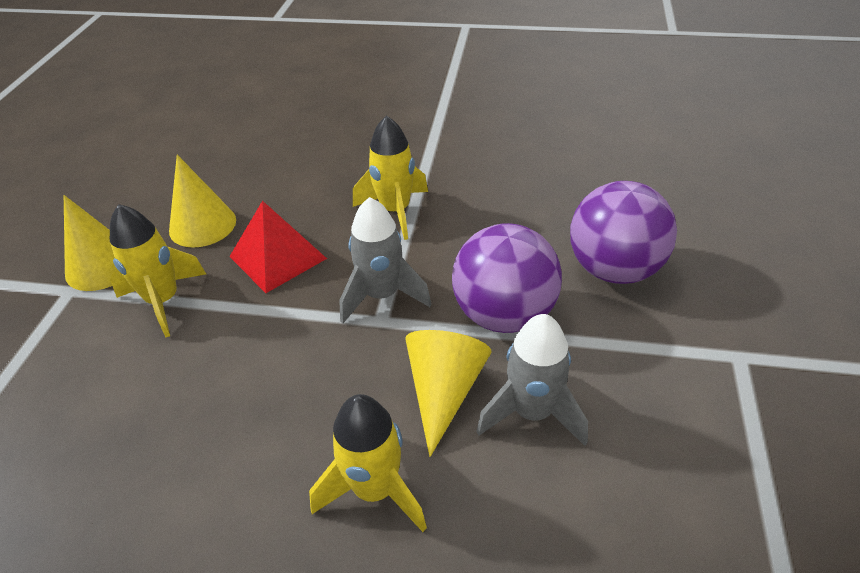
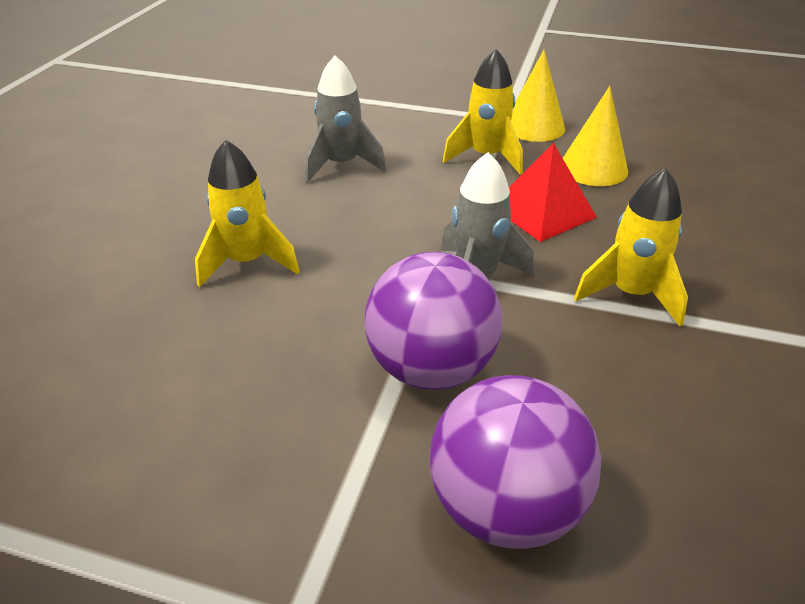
camera: 95 degrees right, 5 degrees down
(444, 391) = (333, 309): yellow cone -> none
(532, 412) = (284, 369): grey rocket -> grey rocket (341, 165)

